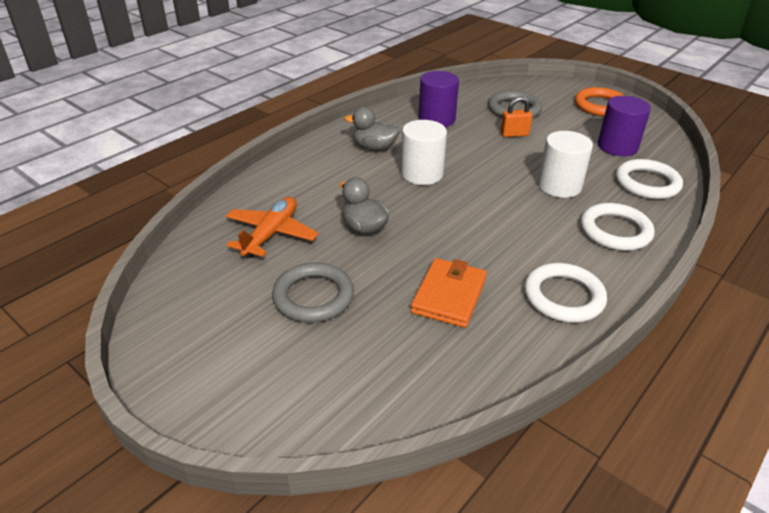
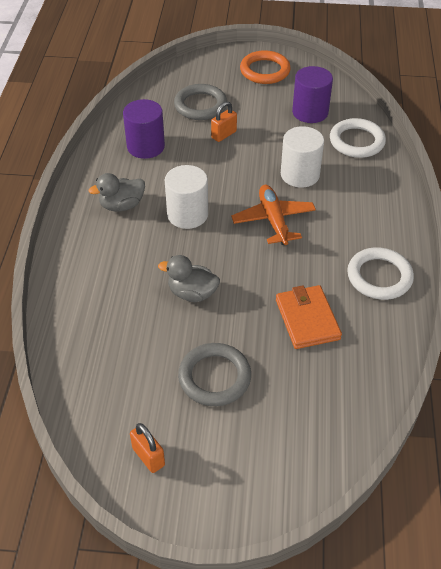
camera: 35 degrees left, 10 degrees up
(192, 325) = (148, 457): none -> orange padlock
(271, 234) = (124, 341): orange plane -> orange plane (273, 220)
(615, 231) = (368, 199): white ring -> none

